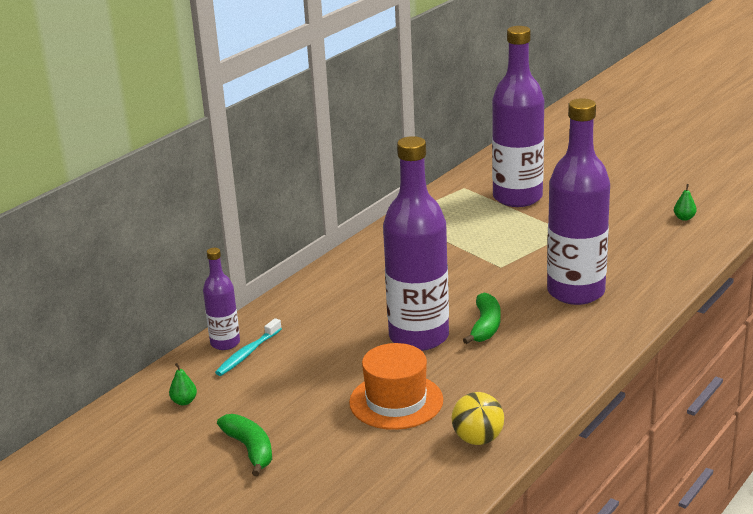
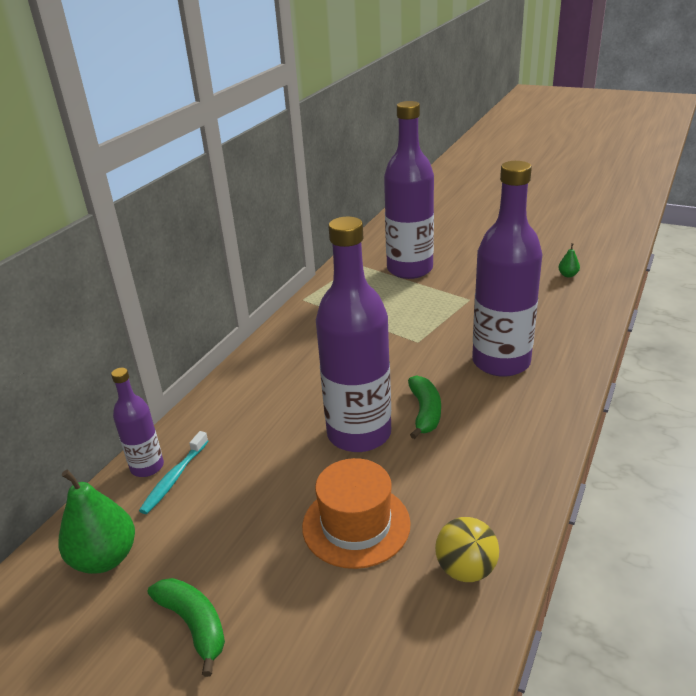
camera: 10 degrees left, 5 degrees up
(184, 401) = (105, 558): green pear -> green pear, size x2.18

